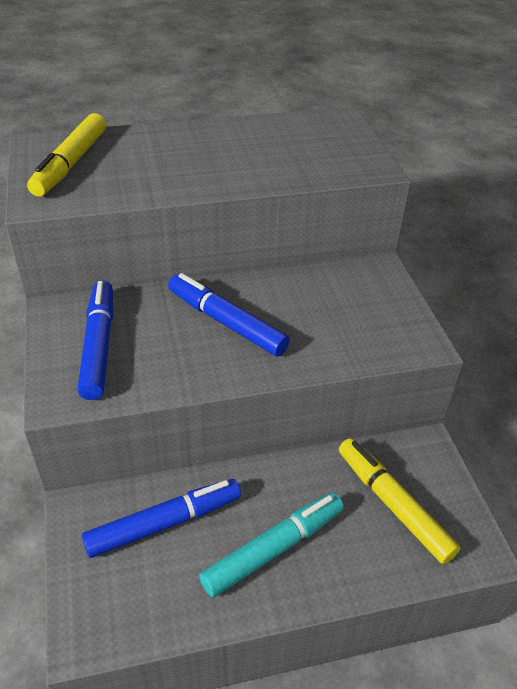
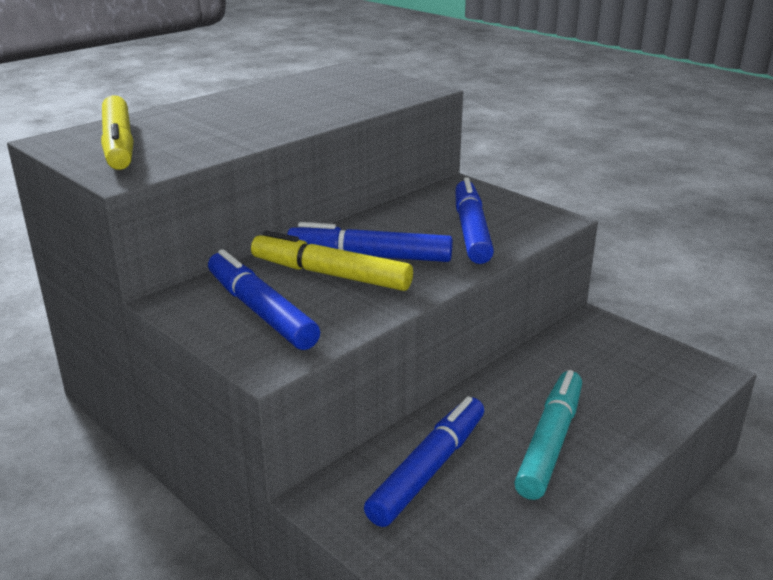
camera: 30 degrees left, 15 degrees down
(334, 327) = (471, 231): none -> blue marker
(393, 504) = (611, 369): yellow marker -> yellow marker (330, 274)

